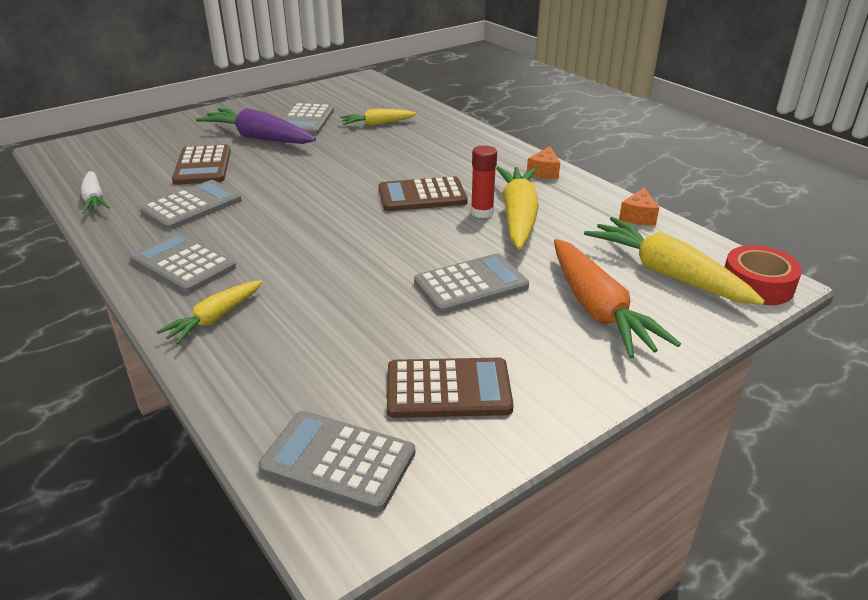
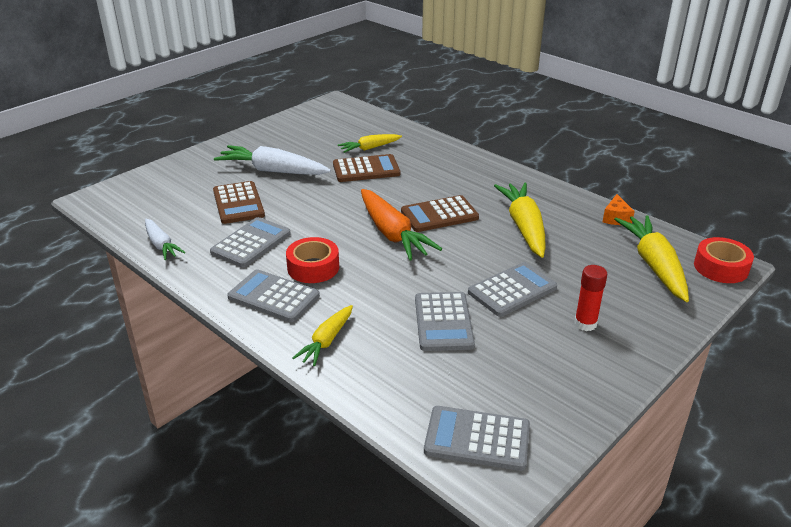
camera: 10 degrees left, 0 degrees up
(246, 237) = (313, 267): none -> red tape
(259, 138) = (273, 171): purple carrot -> white carrot
(305, 120) = (305, 149): grey calculator -> grey calculator (443, 322)
(448, 389) = (531, 376): brown calculator -> brown calculator (366, 169)
(482, 212) = (494, 226): red glue stick -> red glue stick (585, 324)
(544, 172) = (528, 184): orange cheese -> none
(598, 309) = (614, 300): orange carrot -> orange carrot (392, 233)
(667, 274) = (654, 265): yellow carrot -> yellow carrot turned 45 degrees clockwise

